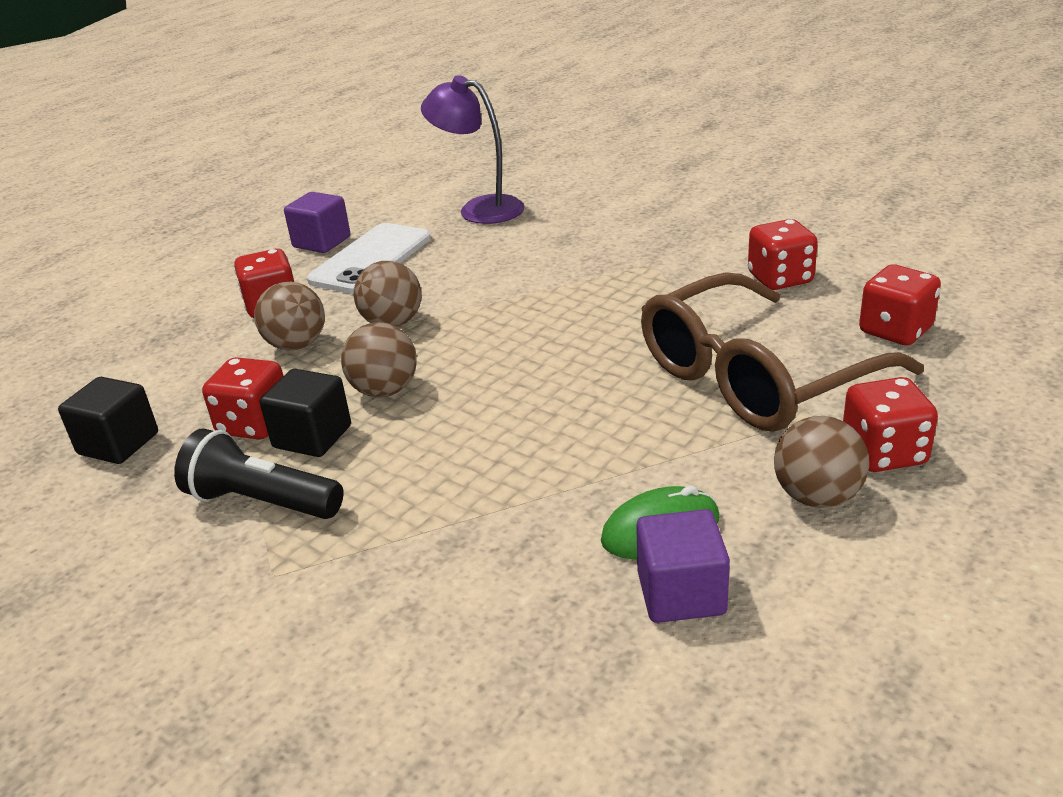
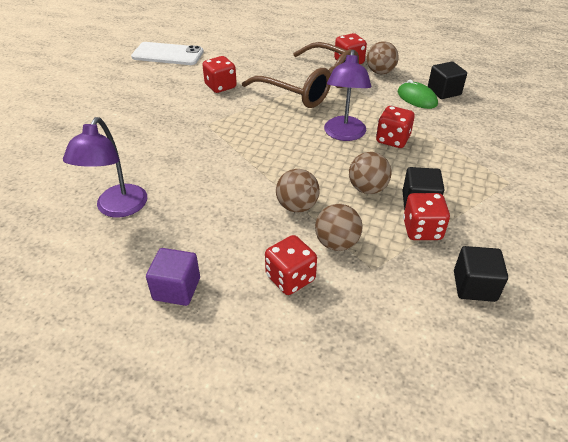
camera: 110 degrees left, 10 degrees up
(262, 502) = (474, 202): black flashlight -> none
(371, 259) = (207, 245): white phone -> white phone (168, 54)
(553, 392) = (344, 134): none -> purple lamp
(681, 593) = (444, 91): purple cube -> black cube
(895, 331) = (263, 60): red dice -> red dice (392, 139)

